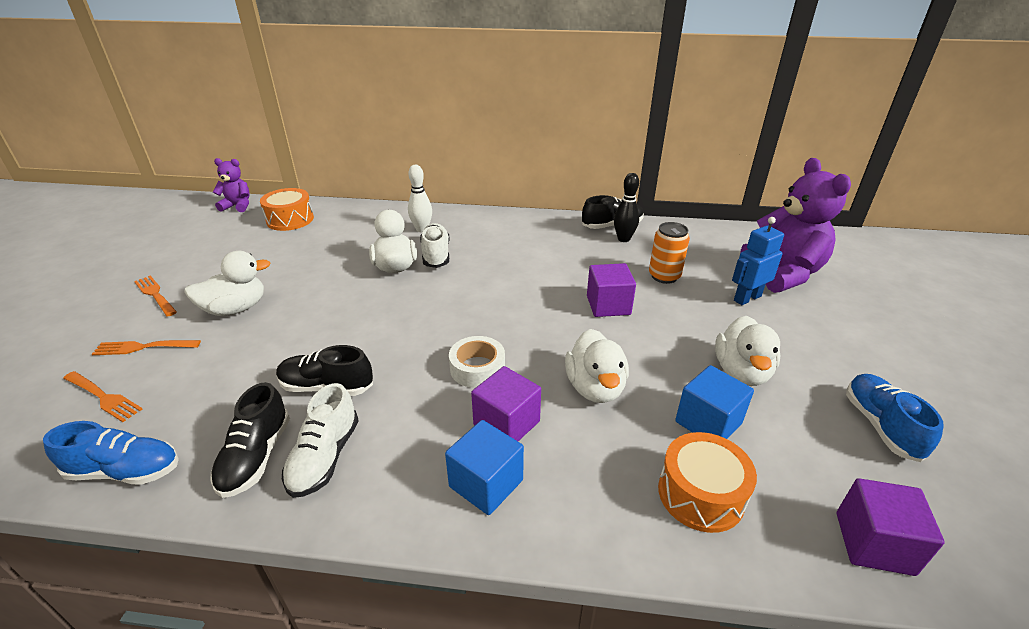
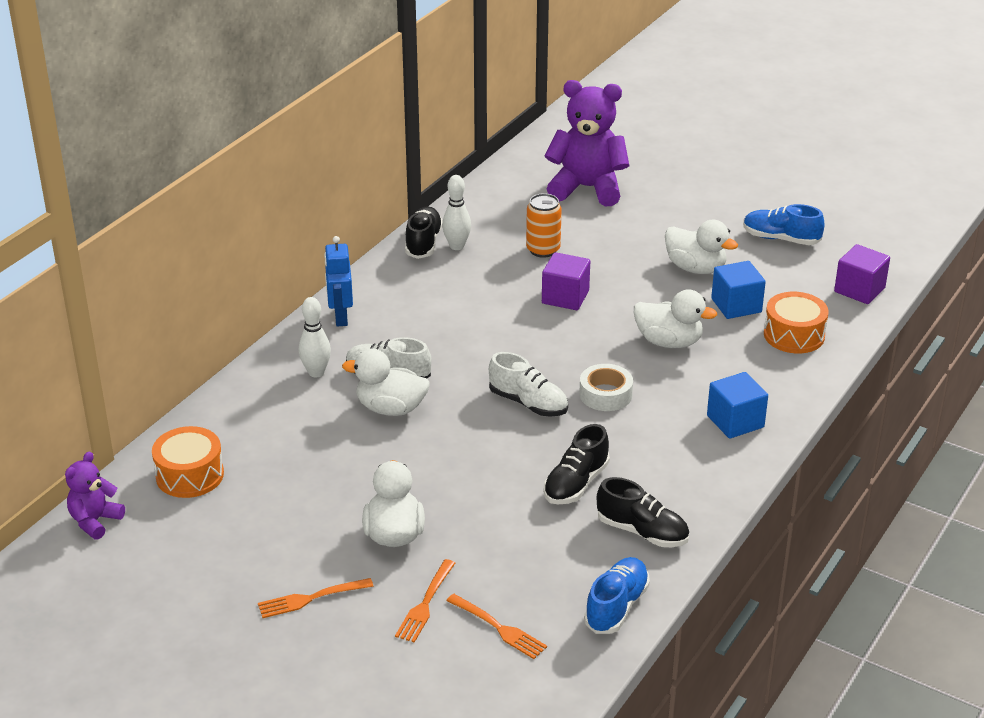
camera: 65 degrees left, 0 degrees up
(103, 397) = (499, 628): orange fork -> orange fork turned 75 degrees clockwise
(325, 457) = (664, 495): white shoe -> white shoe (528, 403)
(506, 423) = (681, 396): purple cube -> none
(623, 239) = (457, 246): black bowling pin -> white bowling pin
(747, 298) = (608, 223): blue robot -> blue robot (340, 317)

